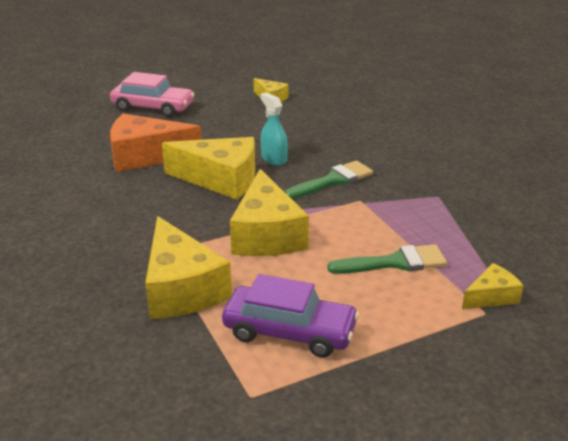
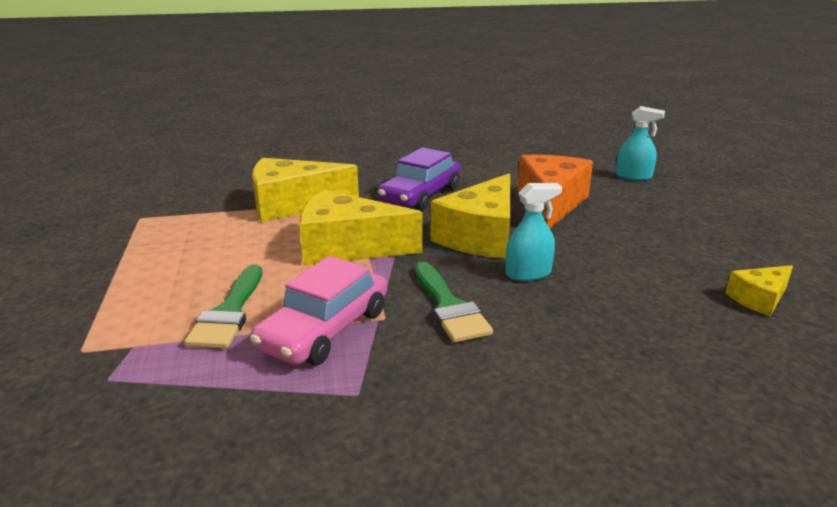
camera: 105 degrees right, 5 degrees down
(76, 125) = (633, 176): none -> turquoise spray bottle
(153, 107) = (695, 213): pink car -> pink car (324, 329)
(289, 331) = (189, 239): purple car -> purple car (420, 195)
(491, 297) = (98, 365): yellow cheese -> none

